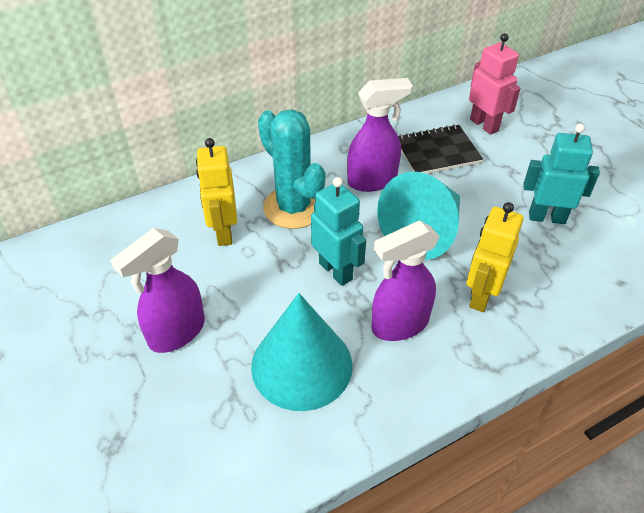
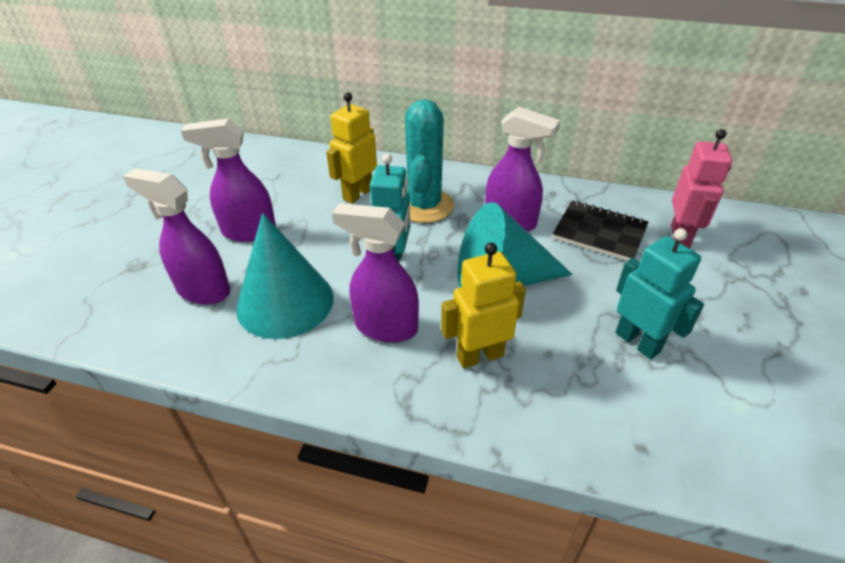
camera: 45 degrees right, 5 degrees down
(217, 411) = (203, 290): none -> purple spray bottle

